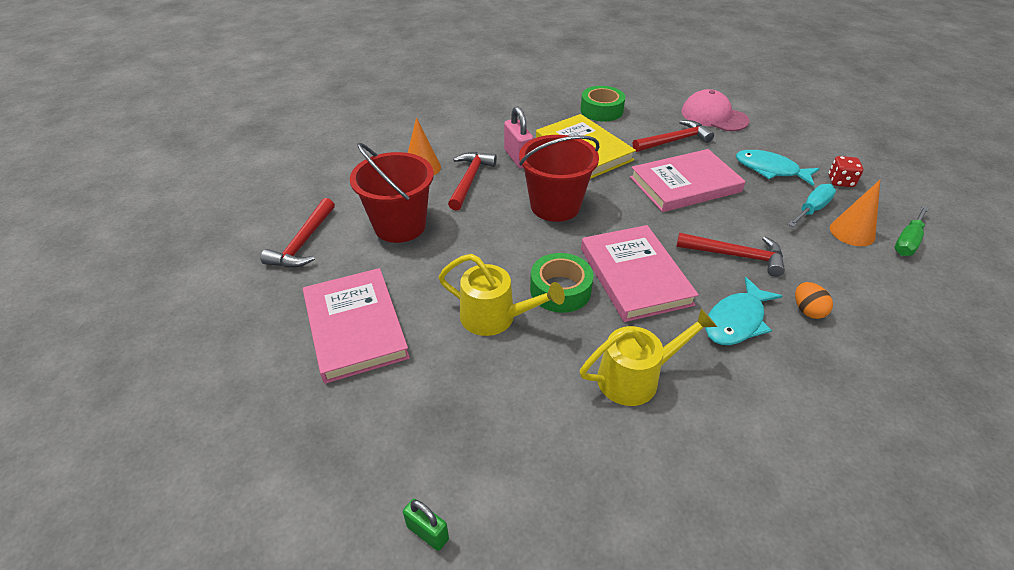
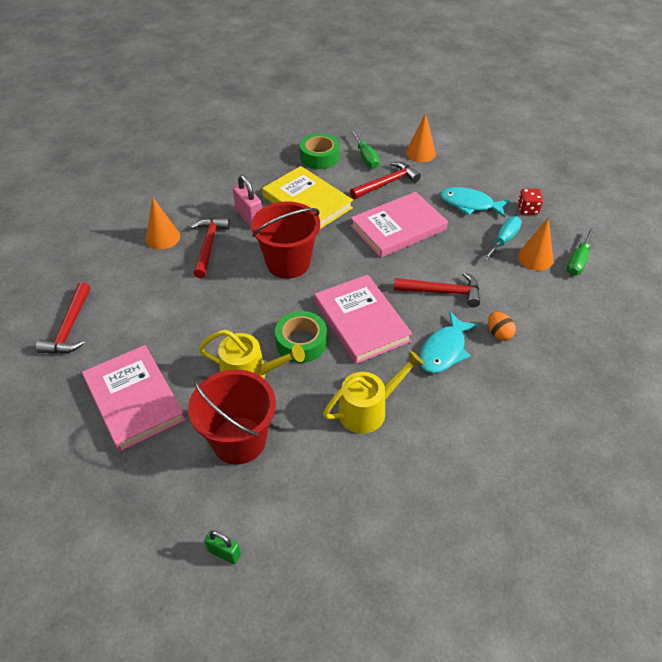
camera: 10 degrees left, 5 degrees up
(400, 226) = (153, 300): red bucket -> red bucket (239, 440)
(652, 115) = (366, 158): none -> green screwdriver
(714, 116) = (420, 153): pink cap -> orange cone

